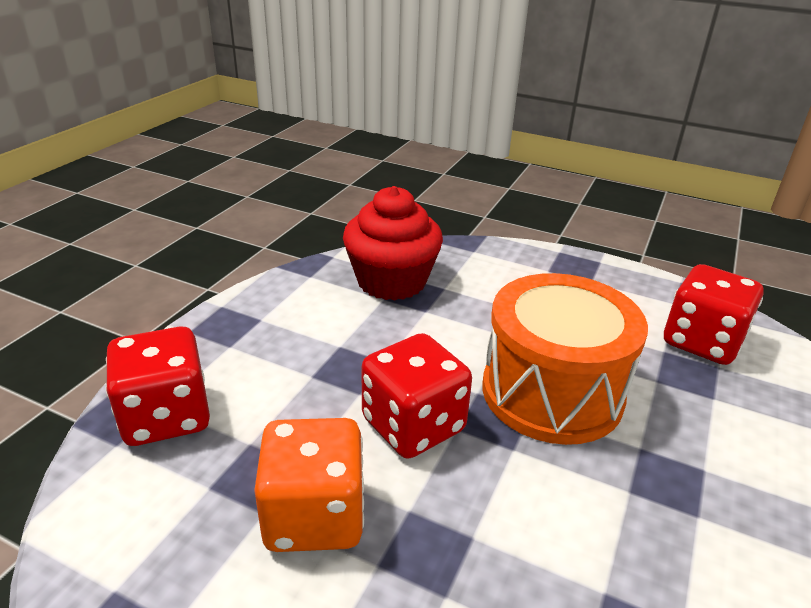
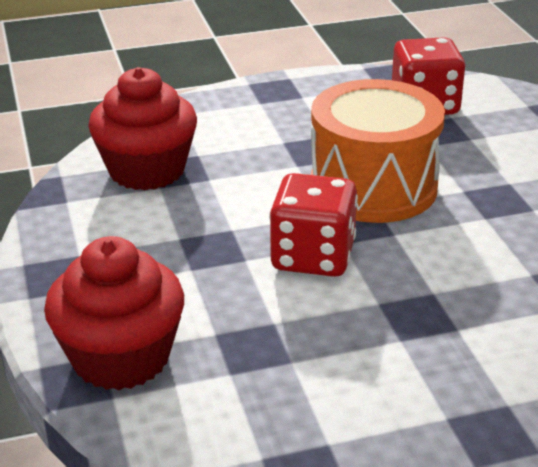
camera: 40 degrees left, 0 degrees up
(166, 416) = (121, 357): red dice -> red cupcake
(314, 516) = (327, 342): orange dice -> none

